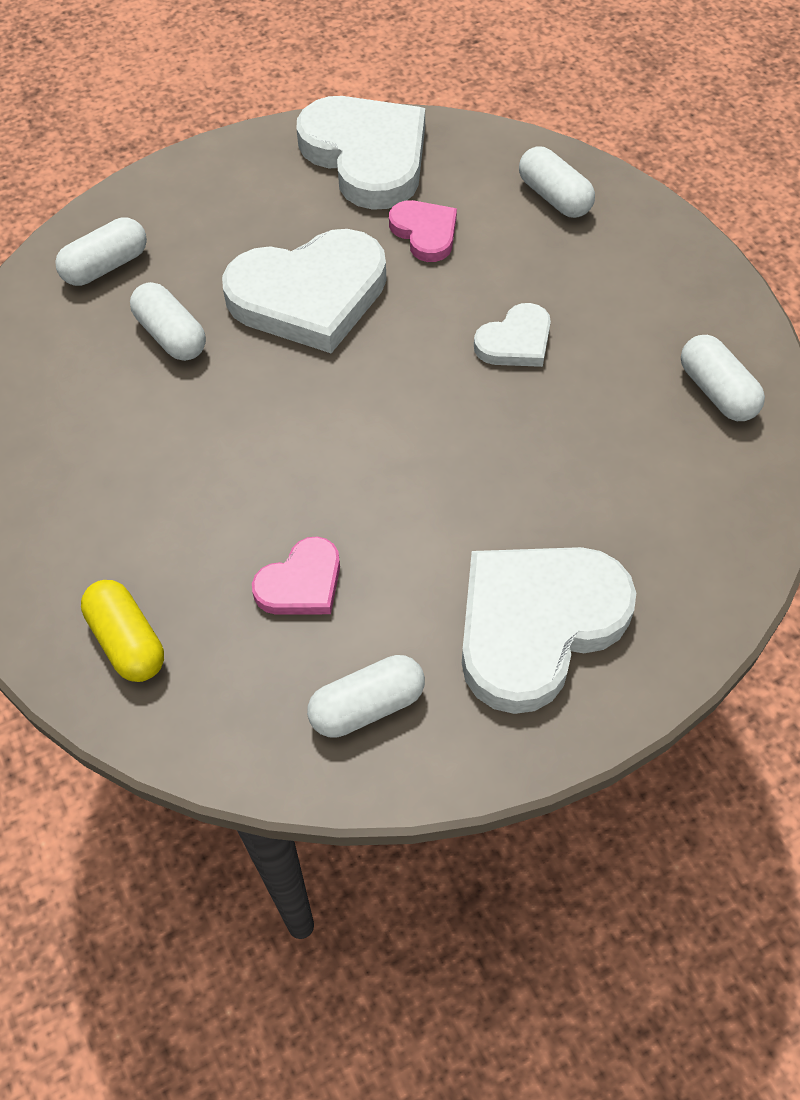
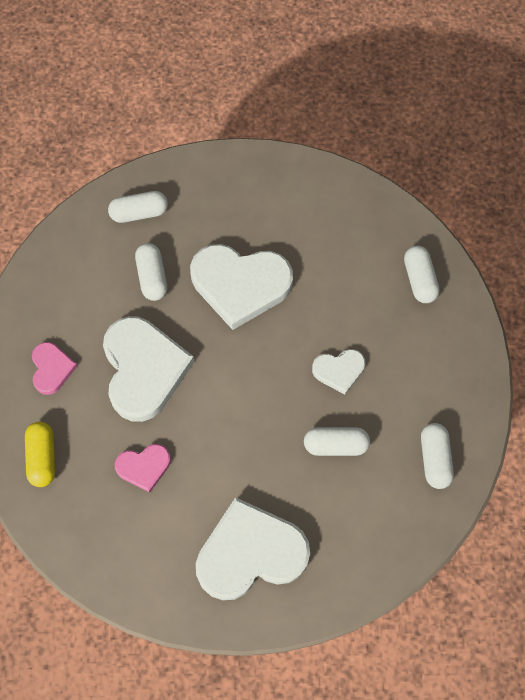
camera: 25 degrees right, 10 degrees up
(367, 156) = (324, 199): white heart -> white heart (144, 369)
(367, 706) = (141, 554): white capsule -> white capsule (335, 445)
(425, 233) = (328, 271): pink heart -> pink heart (52, 369)

